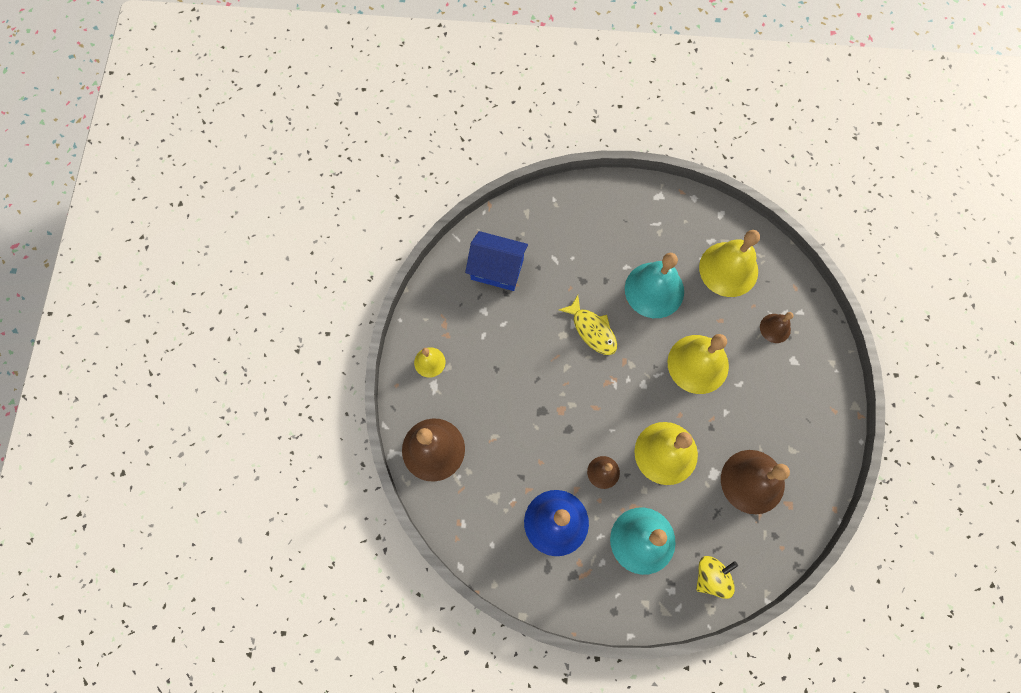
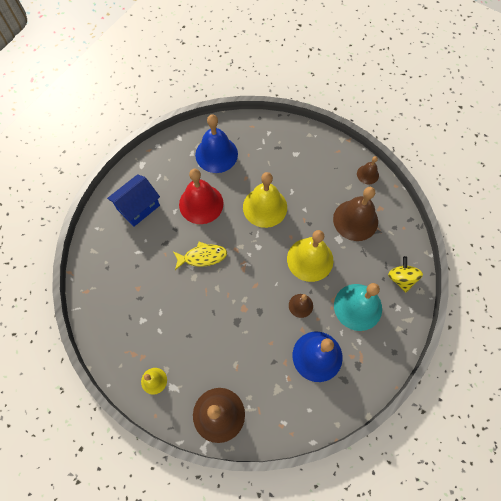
camera: 60 degrees left, 5 degrees down
(497, 269) = (119, 294): blue house -> blue house (138, 207)
(654, 290) = (201, 203): turquoise bell -> red bell
(728, 269) = (216, 154): yellow bell -> blue bell
(775, 328) = (269, 151): brown bell -> brown bell (367, 174)

